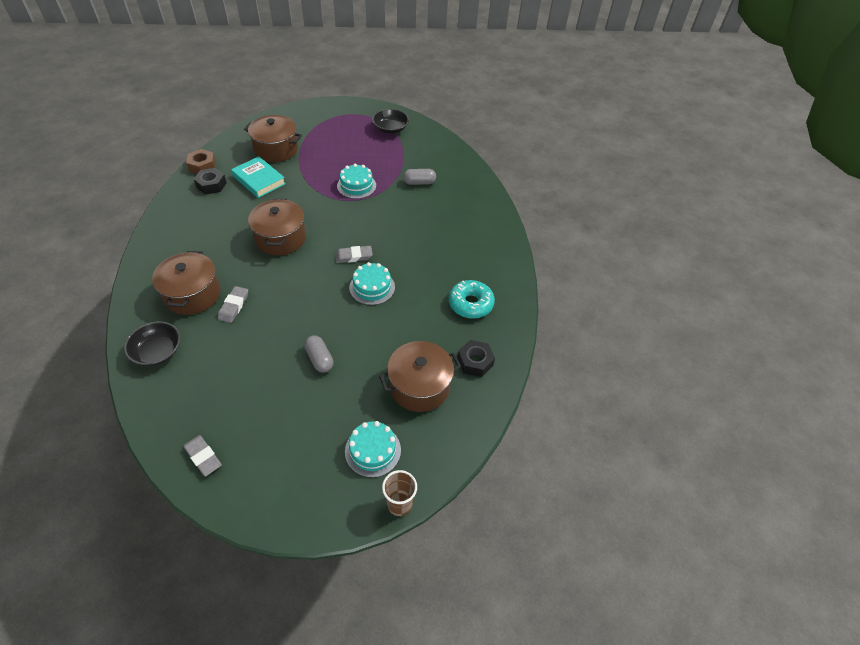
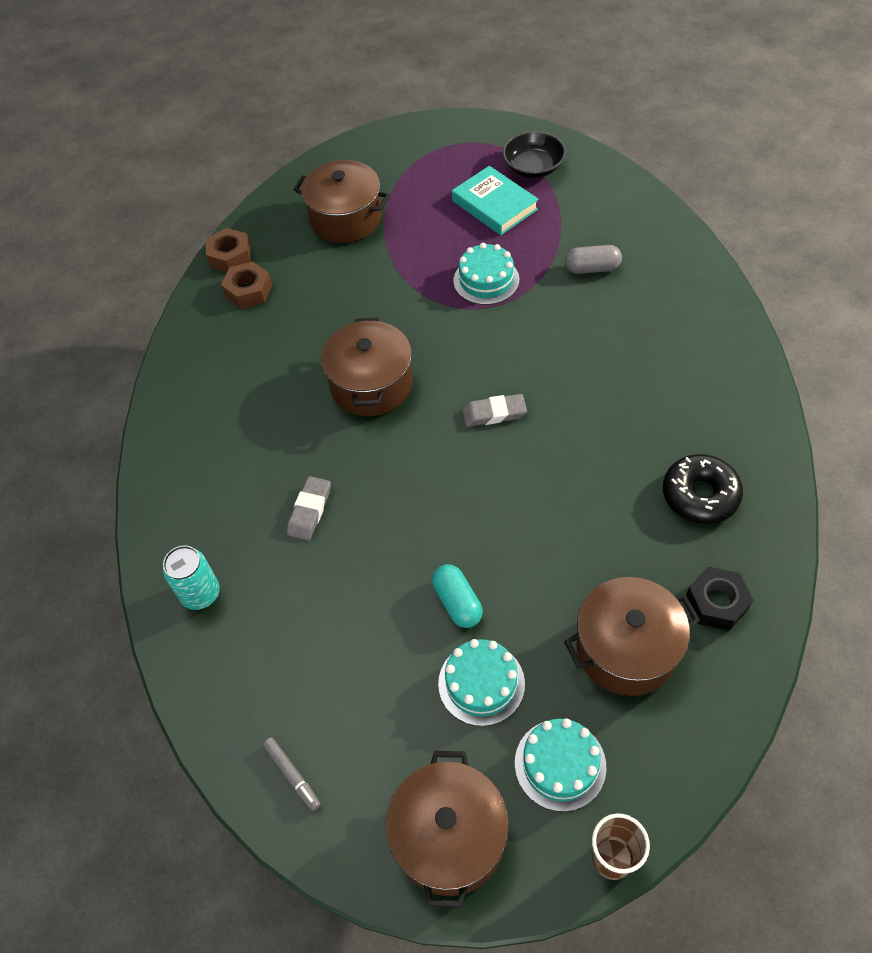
camera: 10 degrees right, 5 degrees up
(157, 351) = (200, 594): black bowl -> turquoise can
(192, 294) = (242, 491): brown pot -> brown pot (449, 837)
(203, 457) = (292, 775): grey eraser -> grey marker
(211, 185) = (248, 291): black nut -> brown nut
(259, 180) = (324, 278): turquoise book -> turquoise book (494, 205)
(319, 359) = (457, 602): grey capsule -> turquoise capsule
(372, 287) = (530, 469): turquoise cake -> turquoise cake (481, 683)
(470, 304) = (700, 495): turquoise donut -> black donut

